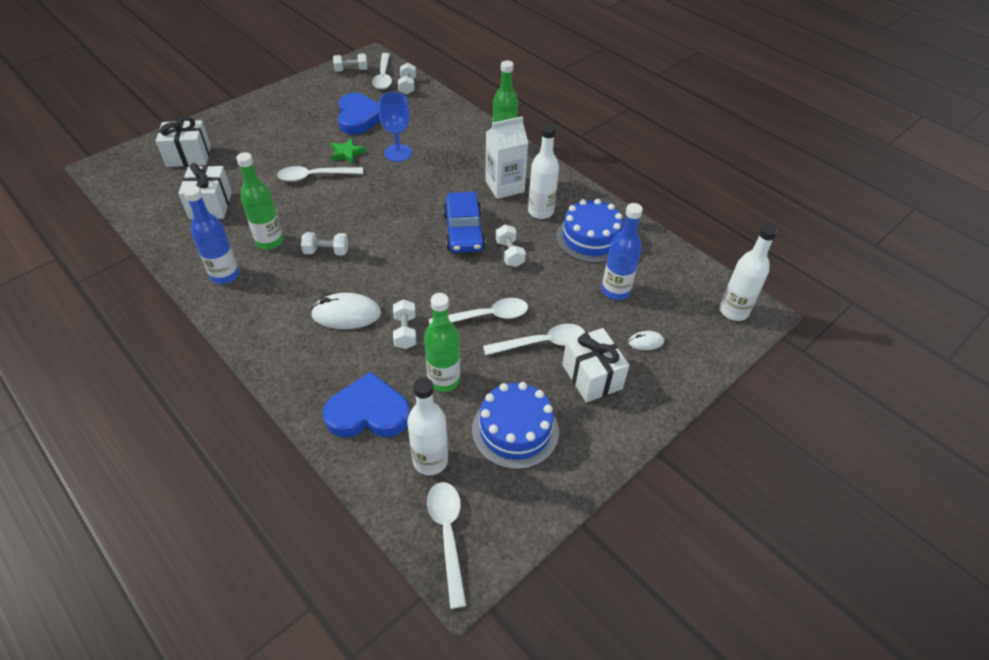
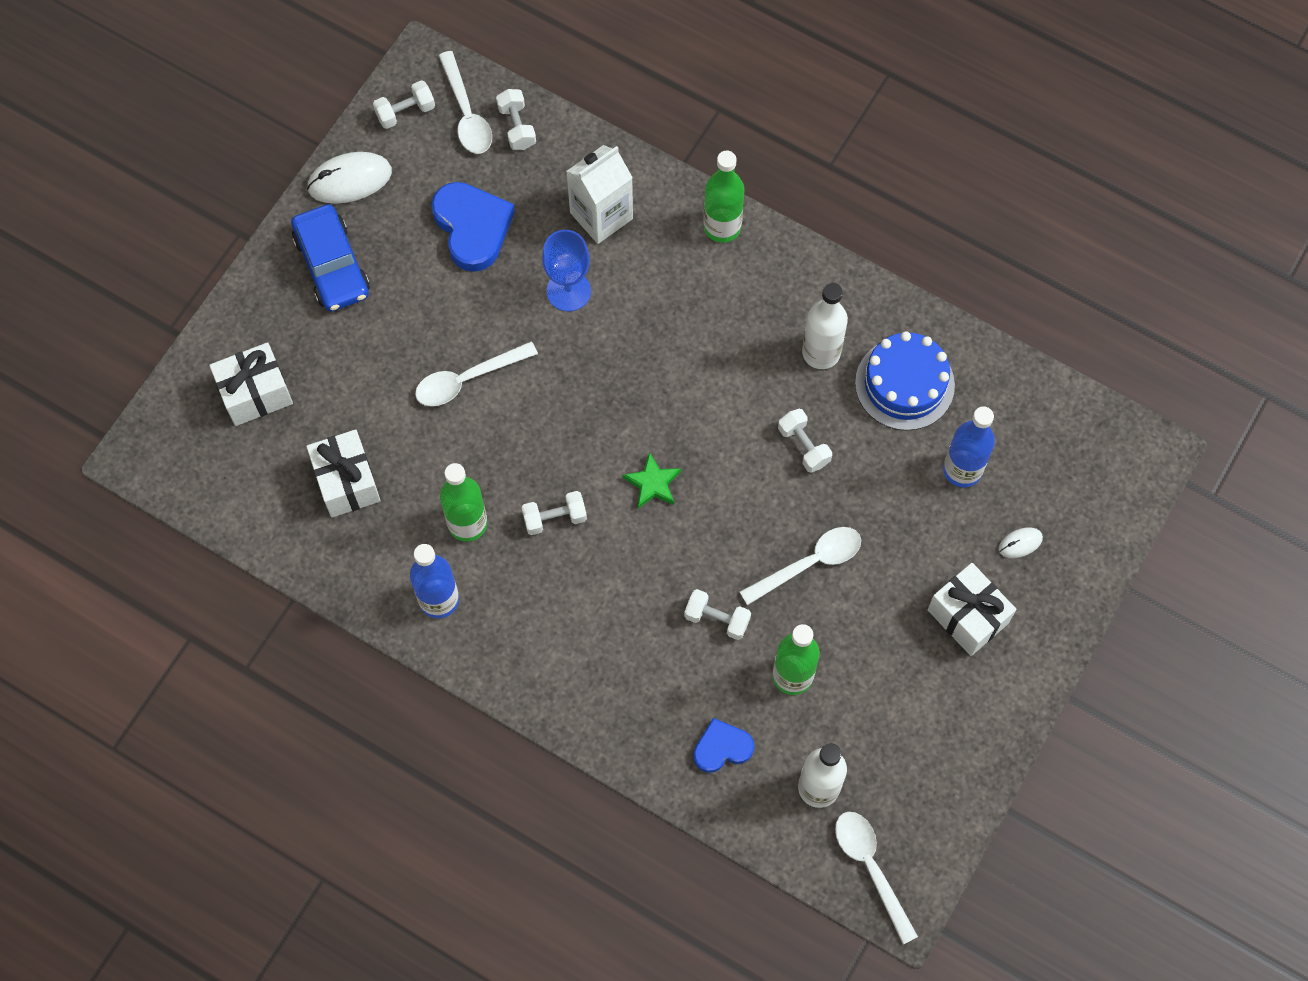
camera: 15 degrees left, 20 degrees up
(346, 314) = (630, 614): white mouse -> white mouse (350, 180)
(347, 153) = (492, 315): green star -> green star (653, 483)
(368, 412) = (722, 748): blue heart -> blue heart, size x0.60
(405, 332) = (717, 619): white dumbbell -> white dumbbell turned 45 degrees counterclockwise
(464, 231) = (727, 424): blue car -> blue car (332, 265)
(504, 186) = (753, 316): white carton -> white carton (601, 215)
(515, 430) = (900, 719): blue cake -> none
(541, 343) = (892, 584): white spoon -> none
(733, 311) = (1120, 459): white bottle -> none

